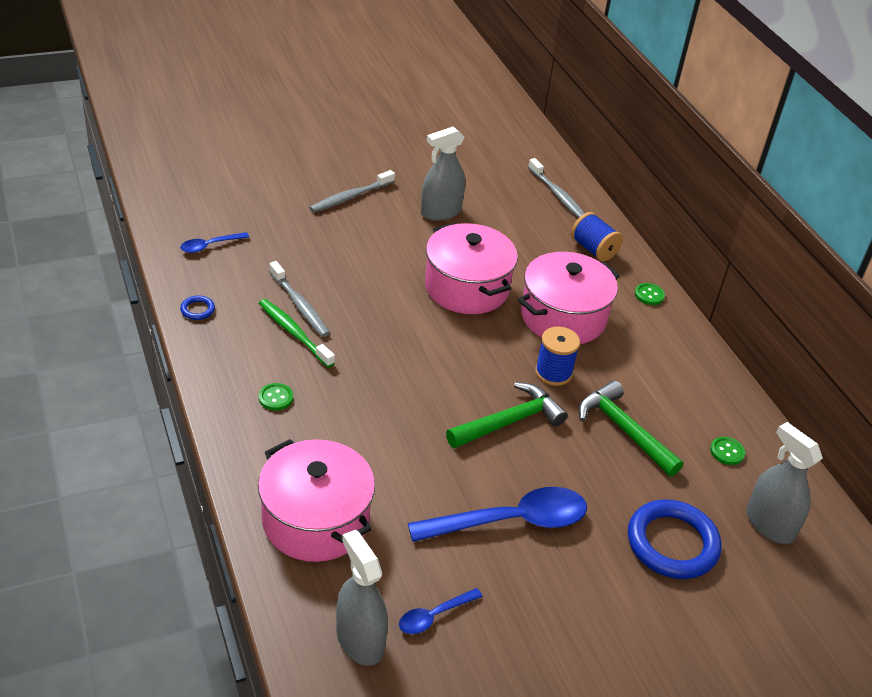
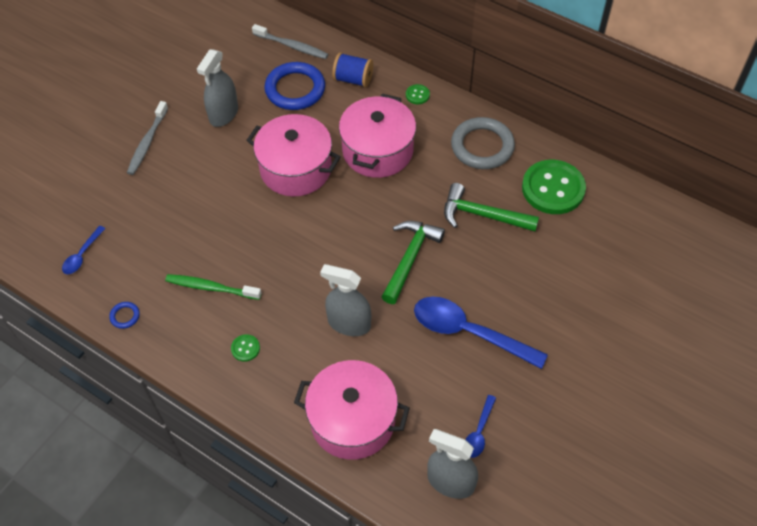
camera: 30 degrees left, 15 degrees up
(299, 305) = (194, 262): grey toothbrush -> none
(510, 521) = (469, 332): blue spoon -> blue spoon turned 105 degrees counterclockwise
(553, 373) = (406, 200): blue spool -> none
(672, 543) = (571, 279): blue ring -> blue ring (295, 89)
(679, 373) = (482, 146): none -> grey ring
(727, 452) = (553, 188): green button -> green button, size x2.41
(769, 524) = (613, 225): grey spray bottle -> grey spray bottle (349, 323)

